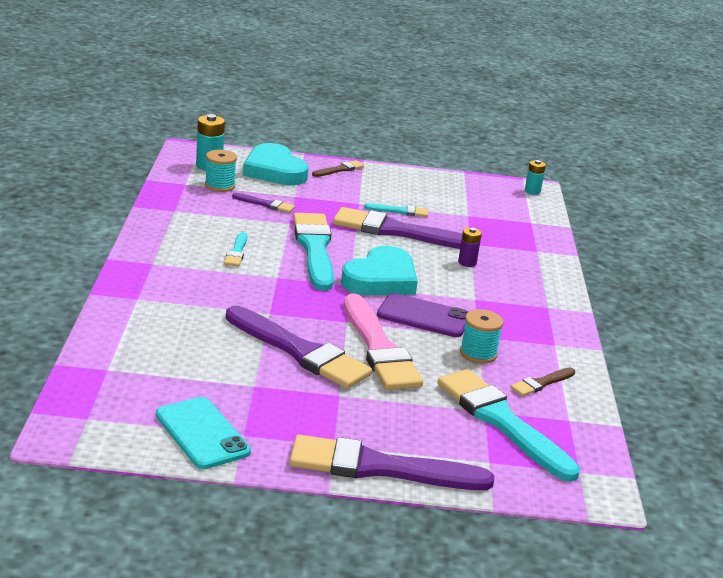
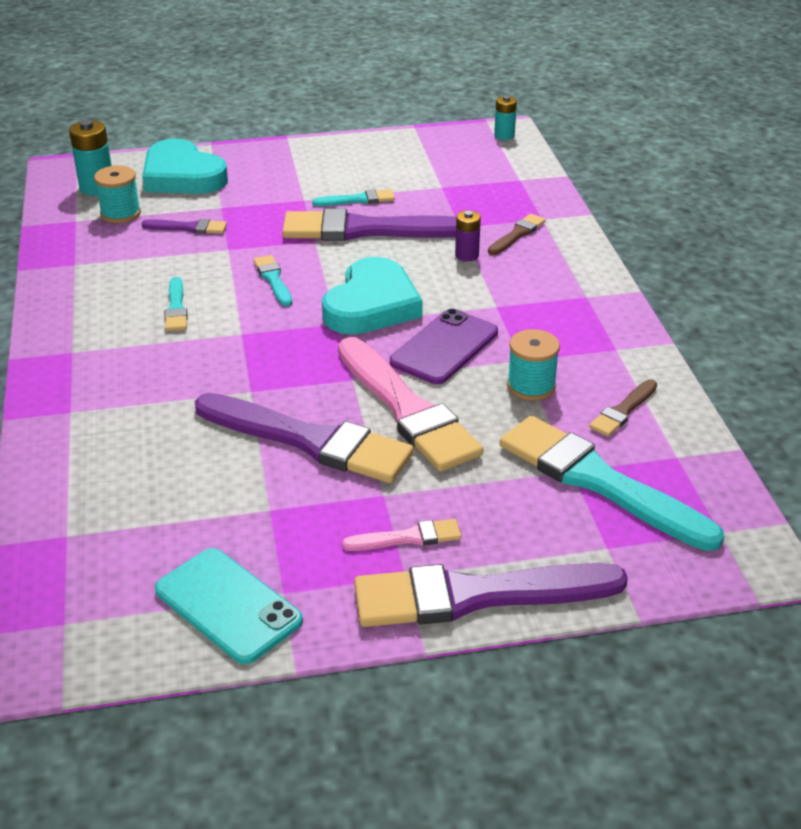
camera: 10 degrees left, 10 degrees up
(314, 249) = (273, 279): turquoise brush -> turquoise brush, size x0.46
(339, 169) = (262, 156): brown brush -> brown brush (517, 234)
(345, 423) = (408, 538): none -> pink brush
(423, 316) = (444, 347): purple phone -> purple phone turned 60 degrees counterclockwise

